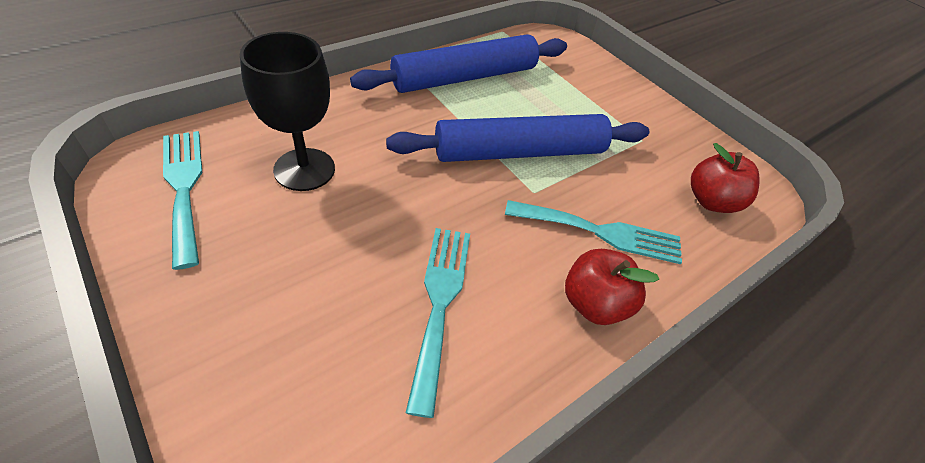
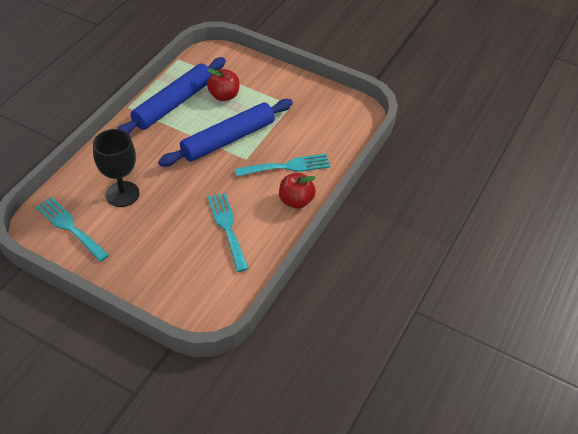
camera: 20 degrees left, 0 degrees up
(711, 201) = (337, 128): red apple -> red apple (224, 96)

